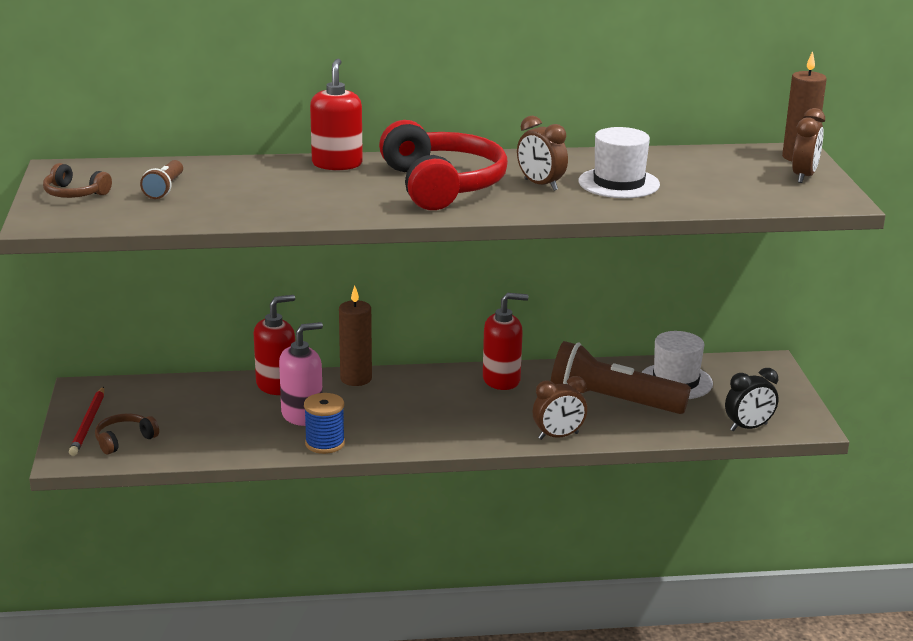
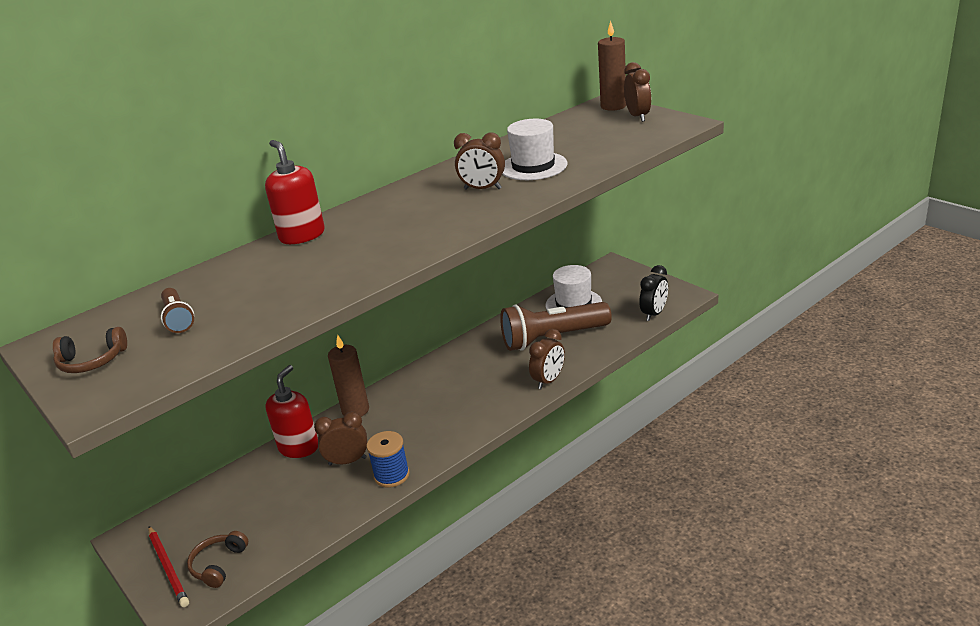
camera: 30 degrees left, 5 degrees up
(302, 415) = (347, 461): pink soap dispenser -> brown clock
(441, 185) = (411, 218): red headphones -> none
(501, 380) = (462, 358): red soap dispenser -> none

